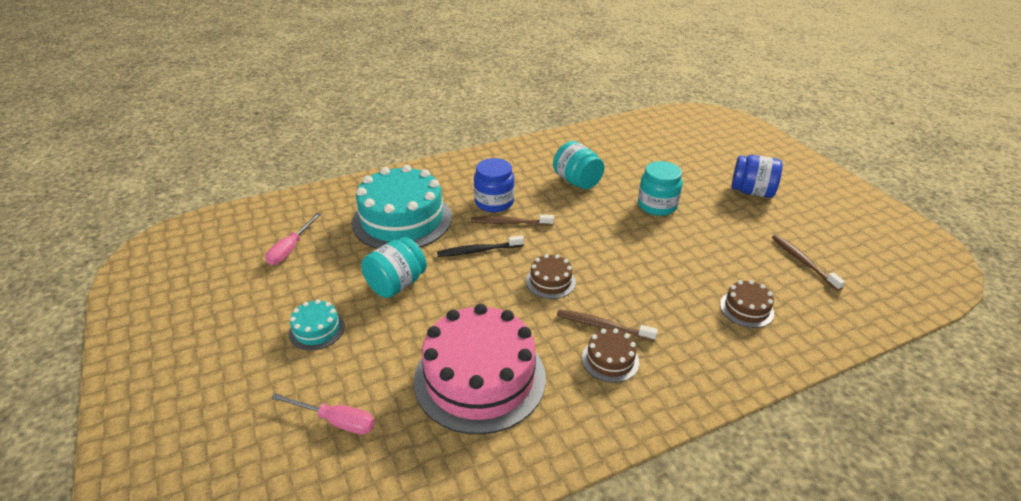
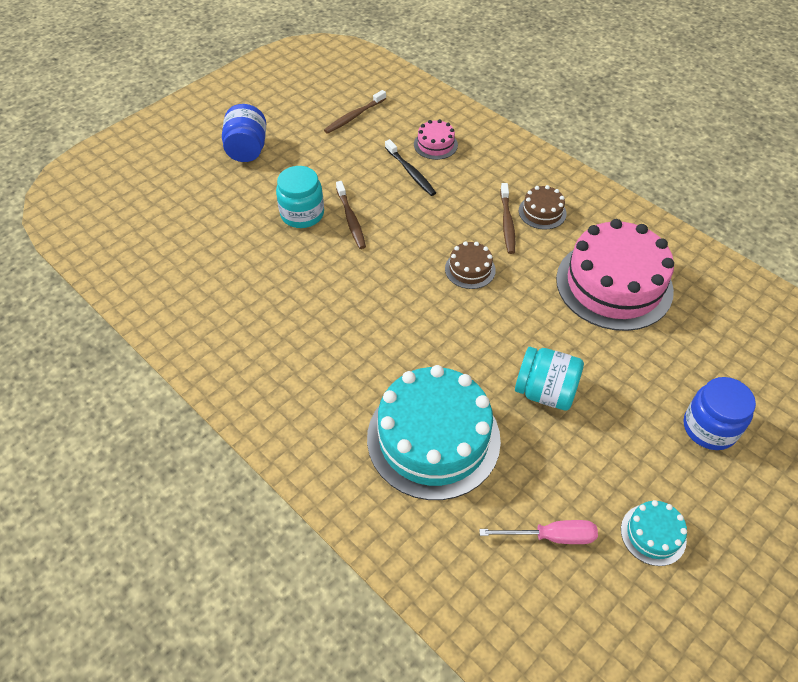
camera: 110 degrees left, 15 degrees up
(316, 330) = (646, 430): turquoise cake -> turquoise cake (653, 534)
(336, 421) = (720, 361): pink screwdriver -> none
(479, 250) = (453, 340): black toothbrush -> black toothbrush (410, 172)
(494, 202) = (355, 355): blue jar -> blue jar (709, 428)
(510, 223) = (389, 328): brown toothbrush -> brown toothbrush (351, 219)
(577, 181) = (276, 289): turquoise jar -> none
(746, 309) = (435, 144): brown cake -> pink cake

